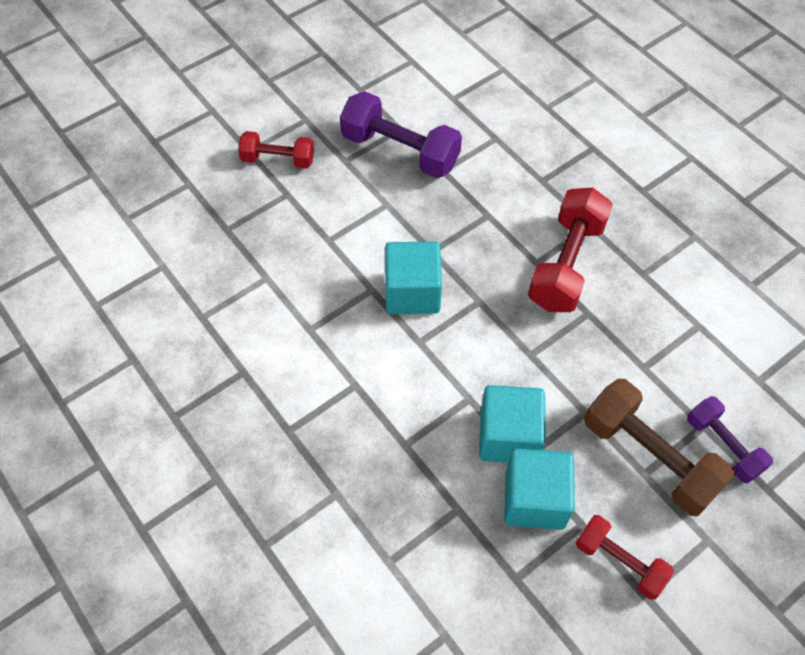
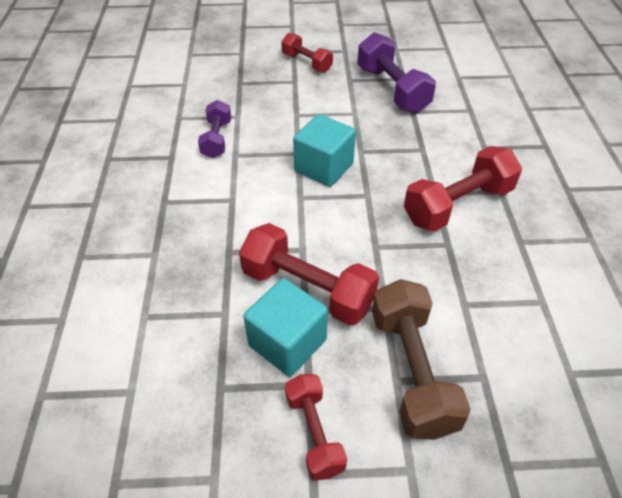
camera: 35 degrees right, 10 degrees down
(508, 436) = (308, 289): turquoise cube -> red dumbbell
(723, 446) = (490, 404): purple dumbbell -> purple dumbbell (216, 139)

